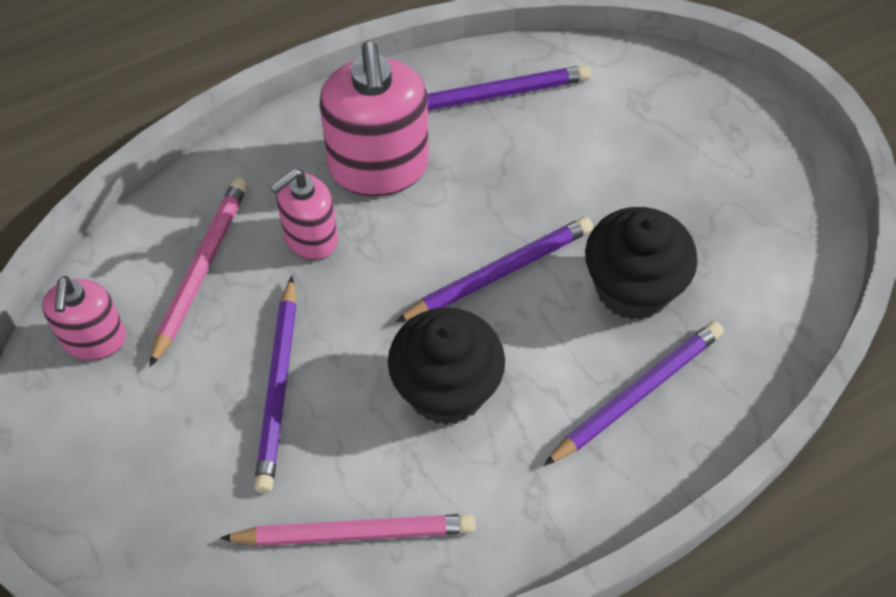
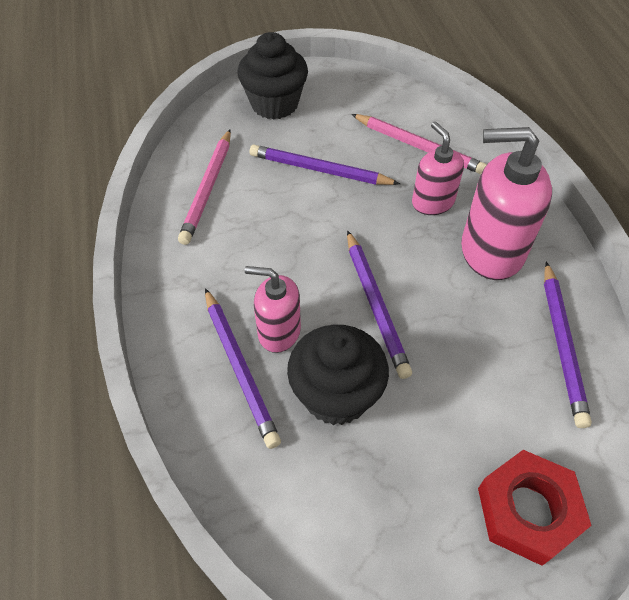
camera: 105 degrees right, 5 degrees down
(94, 339) = (380, 98): pink soap dispenser -> pink soap dispenser (278, 332)
(446, 389) = (287, 252): black cupcake -> black cupcake (274, 104)
(688, 113) = (527, 510): none -> red nut

